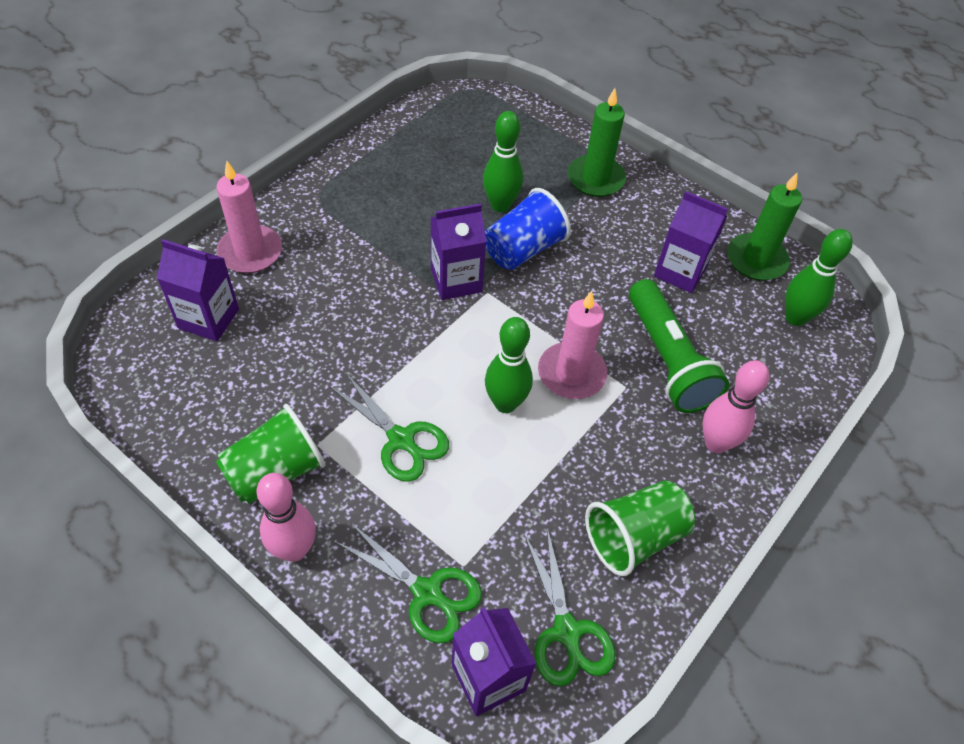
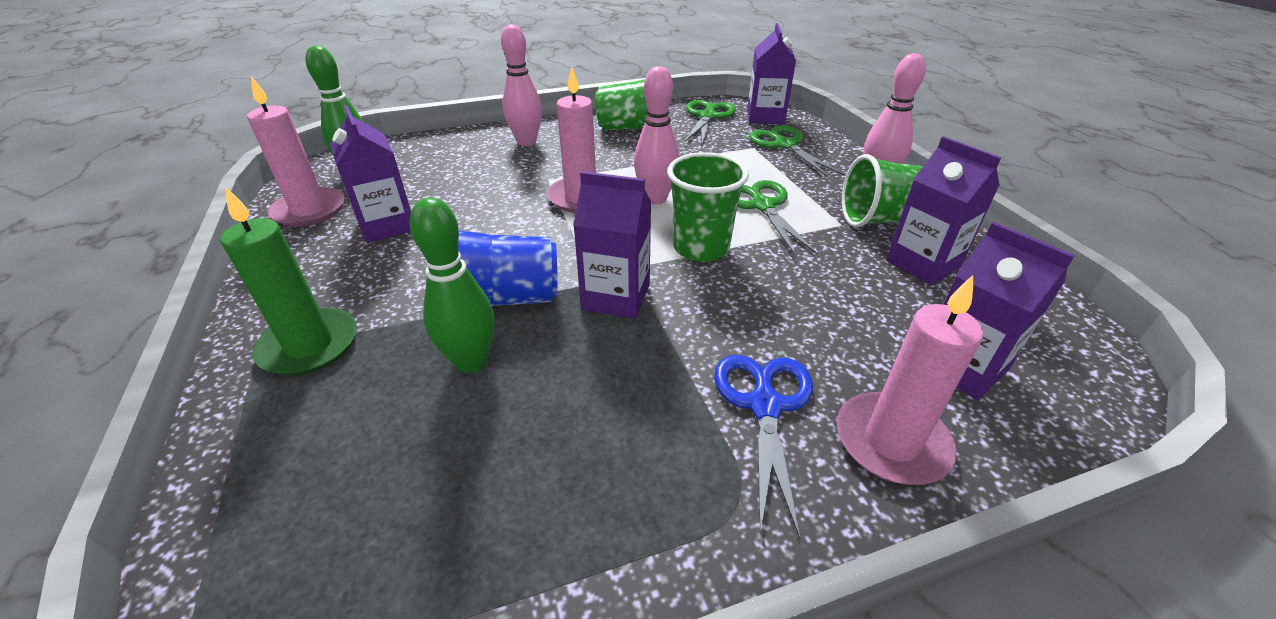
camera: 145 degrees left, 15 degrees down
(236, 417) = (922, 263): none -> purple carton
(324, 245) = (764, 406): none -> blue scissors
(426, 354) = (701, 248): none -> green cup
(505, 403) = (655, 199): green bowling pin -> pink bowling pin
(667, 360) = (494, 181): green flashlight -> none
(756, 260) = (309, 210): green candle -> pink candle

